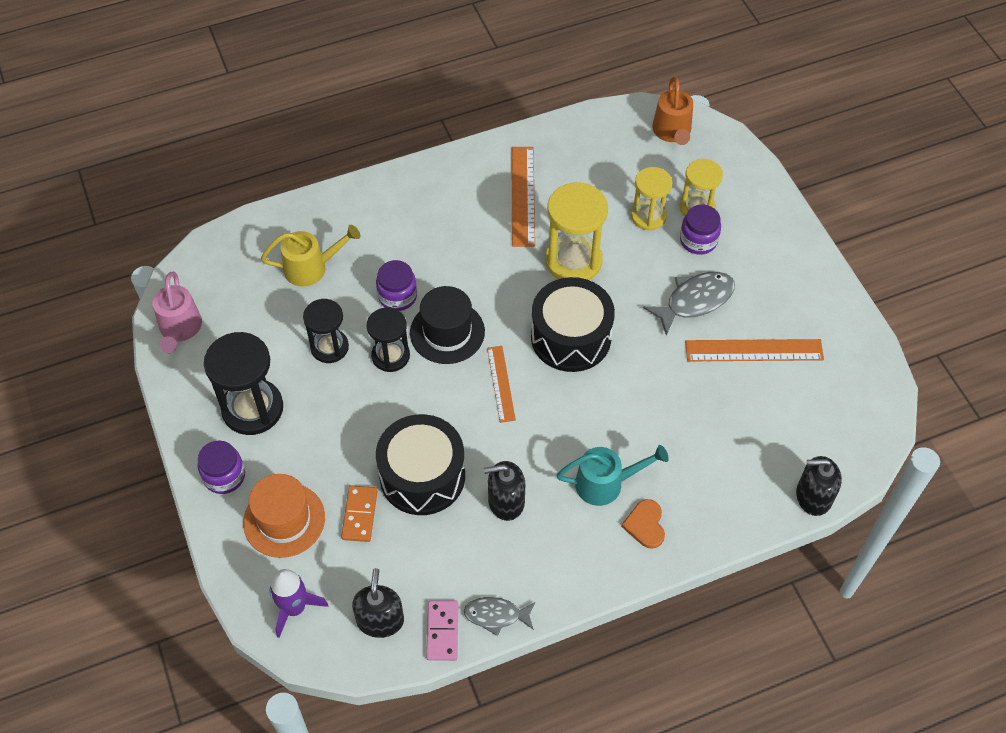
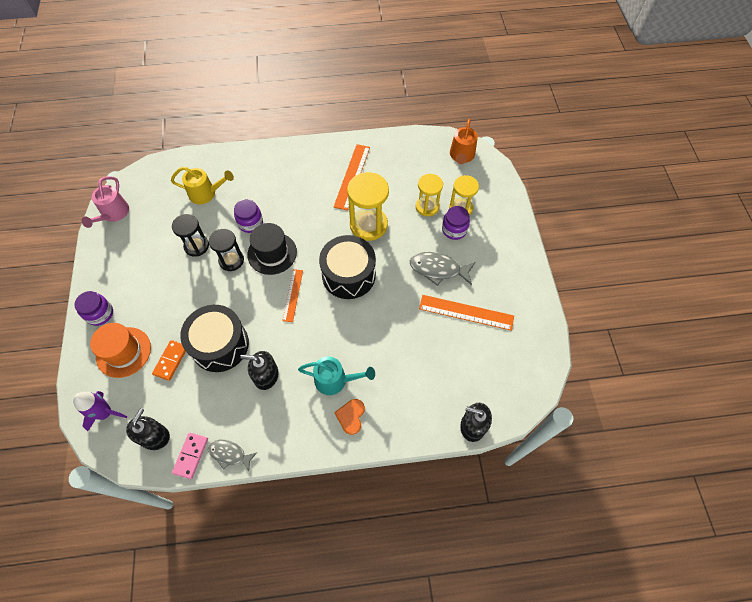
camera: 15 degrees right, 5 degrees up
(252, 408) = (135, 274): black hourglass -> none
(695, 301) = (438, 269): grey fish -> grey fish turned 150 degrees counterclockwise

